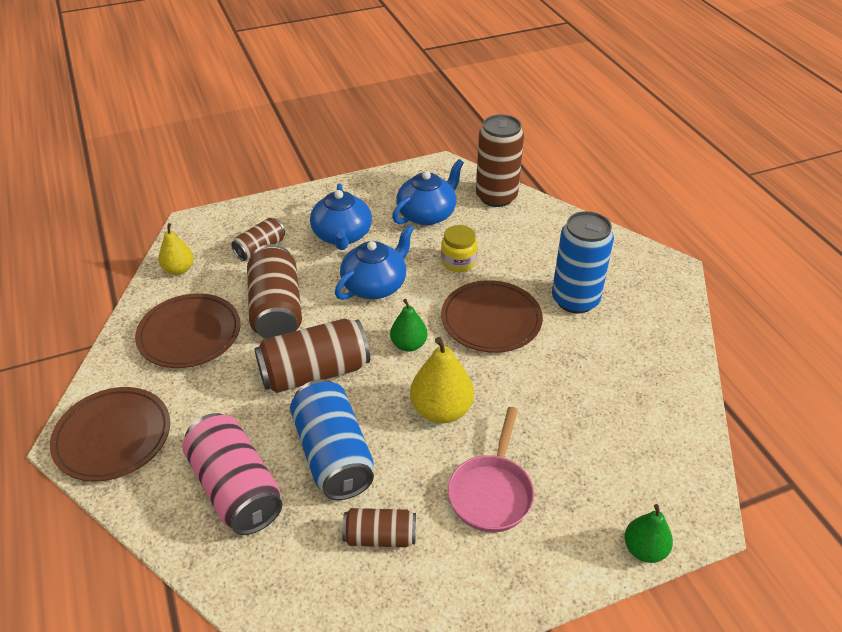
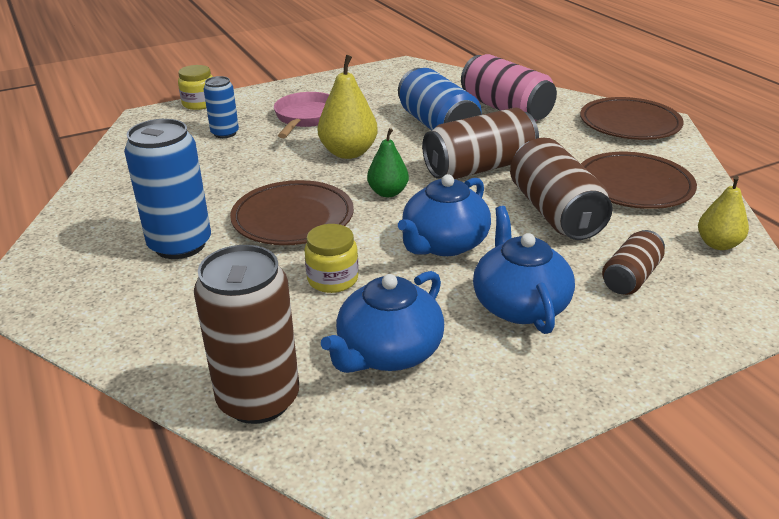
camera: 175 degrees right, 10 degrees down
(380, 537) = (388, 98): brown can -> none
(586, 464) = (225, 133): none -> blue can
(644, 549) = (199, 104): green pear -> yellow jar

